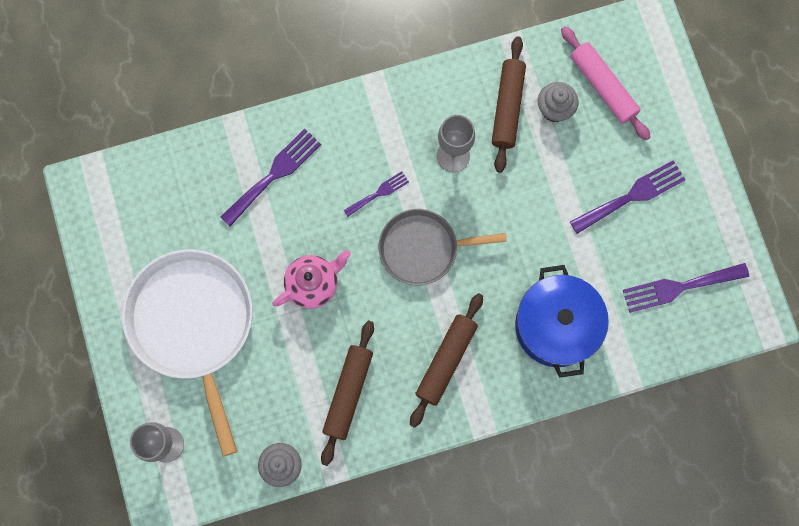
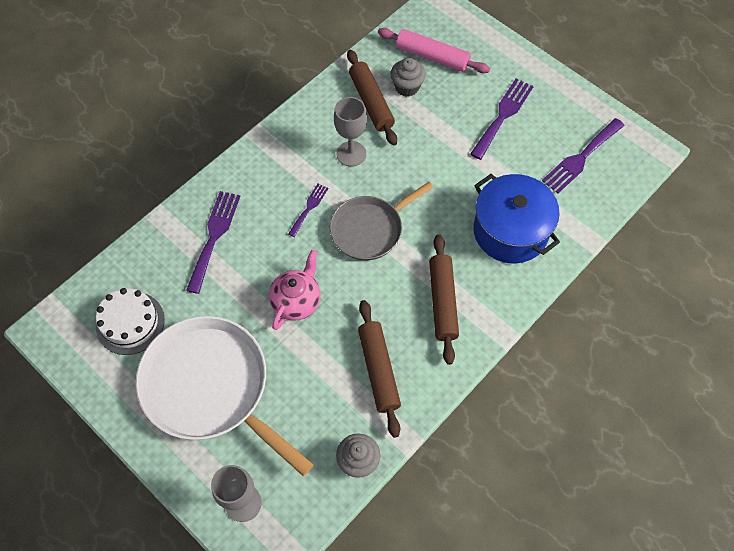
camera: 30 degrees left, 15 degrees down
(155, 221) = (130, 323): none -> white cake

